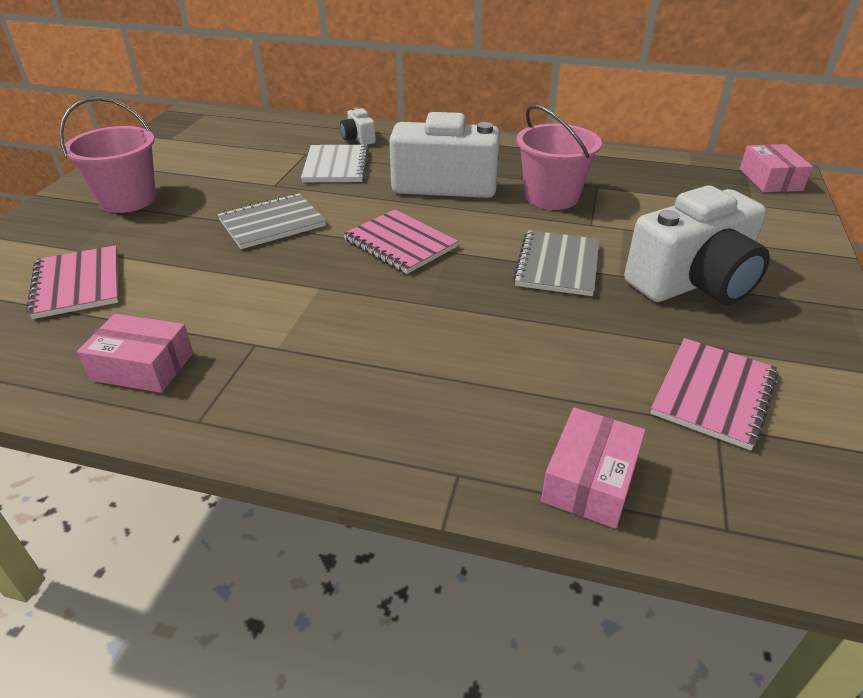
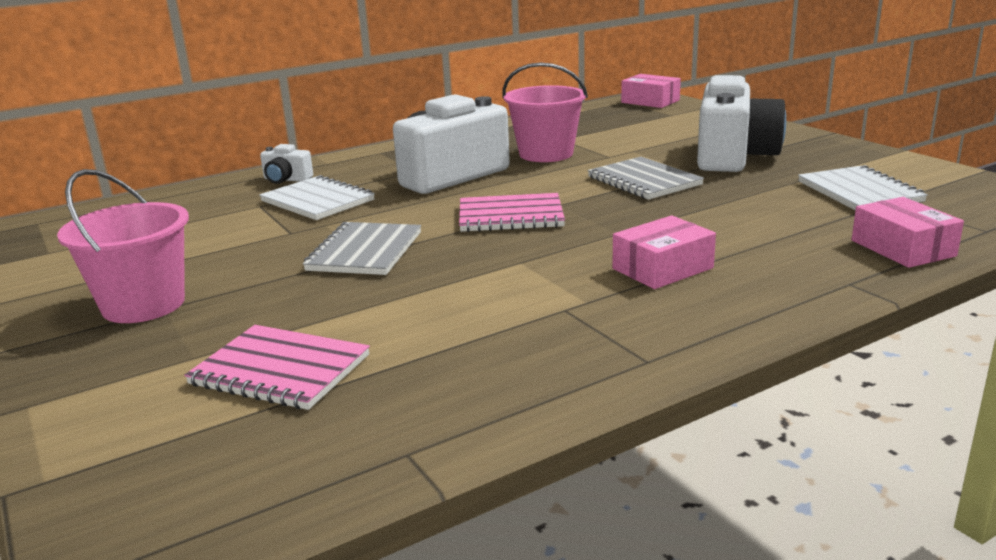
camera: 45 degrees left, 15 degrees down
(143, 366) = (515, 367): pink box -> pink box (662, 268)
(714, 394) = (859, 192): pink notebook -> white notebook

